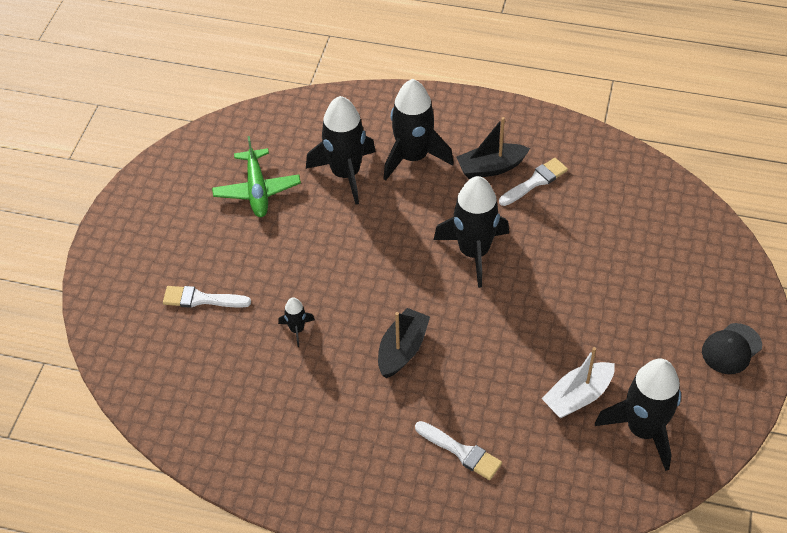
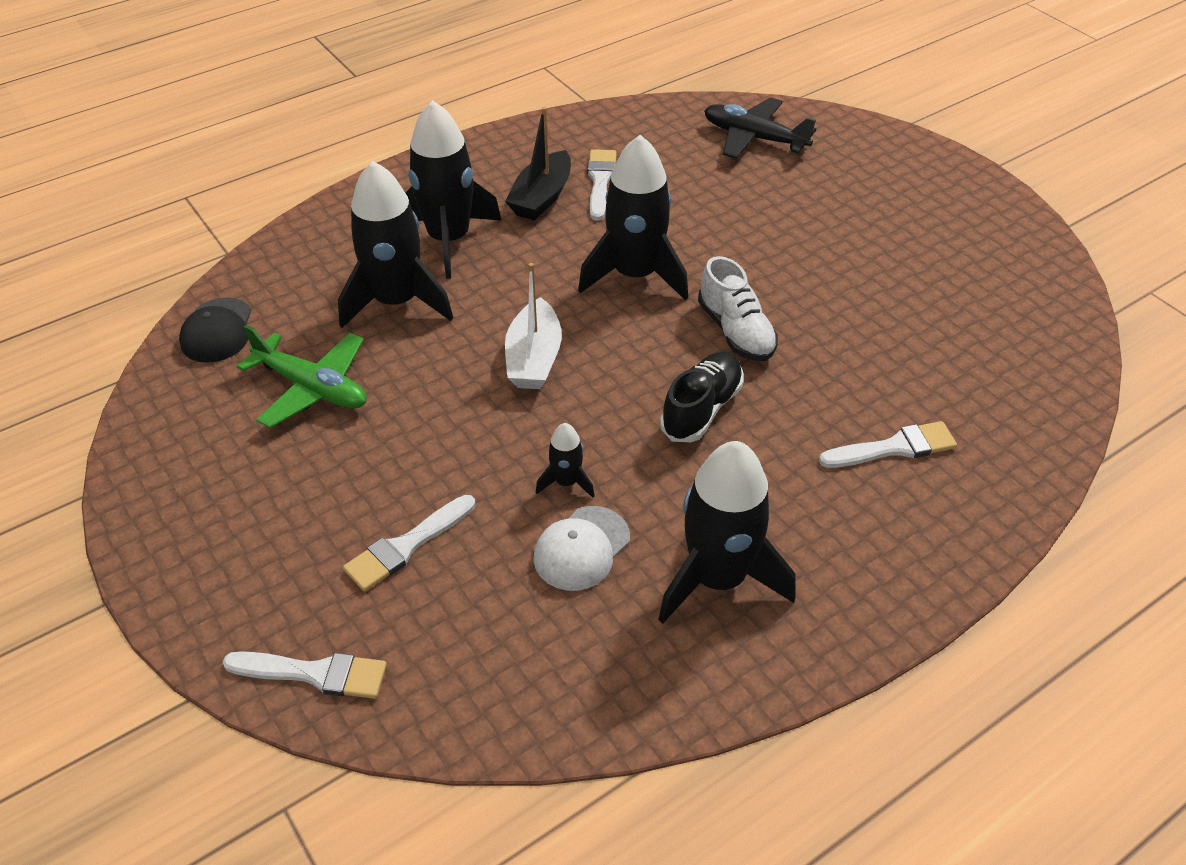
camera: 50 degrees left, 5 degrees down
(109, 321) = (315, 673): none -> white brush
(262, 365) = (581, 548): none -> white cap
(402, 350) = (701, 409): black boat -> black shoe
(477, 325) = (736, 331): none -> white shoe
(578, 396) = (907, 317): white boat -> white boat (534, 358)
(643, 430) = (993, 299): black rocket -> black rocket (717, 578)
(663, 221) = (753, 138): none -> black plane
(731, 349) = (951, 189): black cap -> black cap (217, 331)

